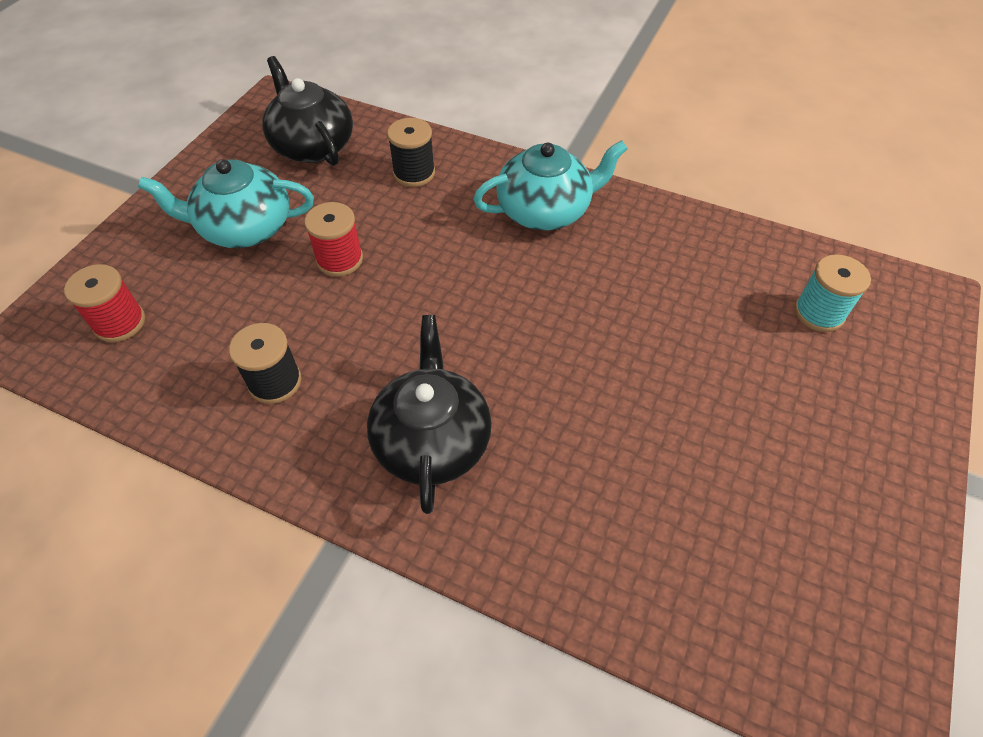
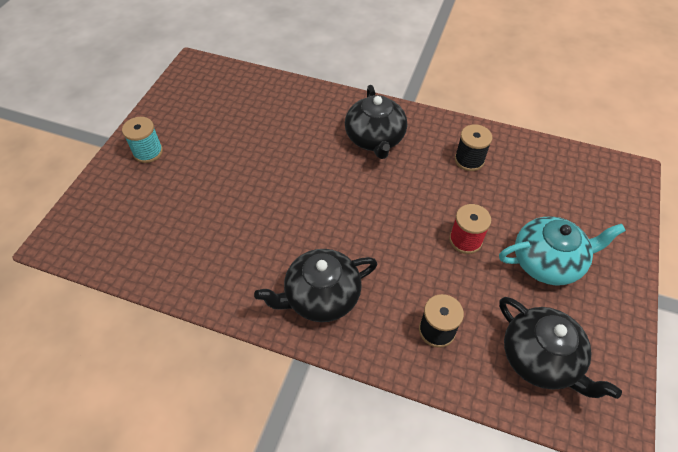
camera: 175 degrees right, 0 degrees up
(120, 323) = (581, 186): red spool -> none
(545, 211) = (321, 296): turquoise teapot -> black teapot
(819, 313) = (139, 223): turquoise spool -> turquoise spool (148, 152)

